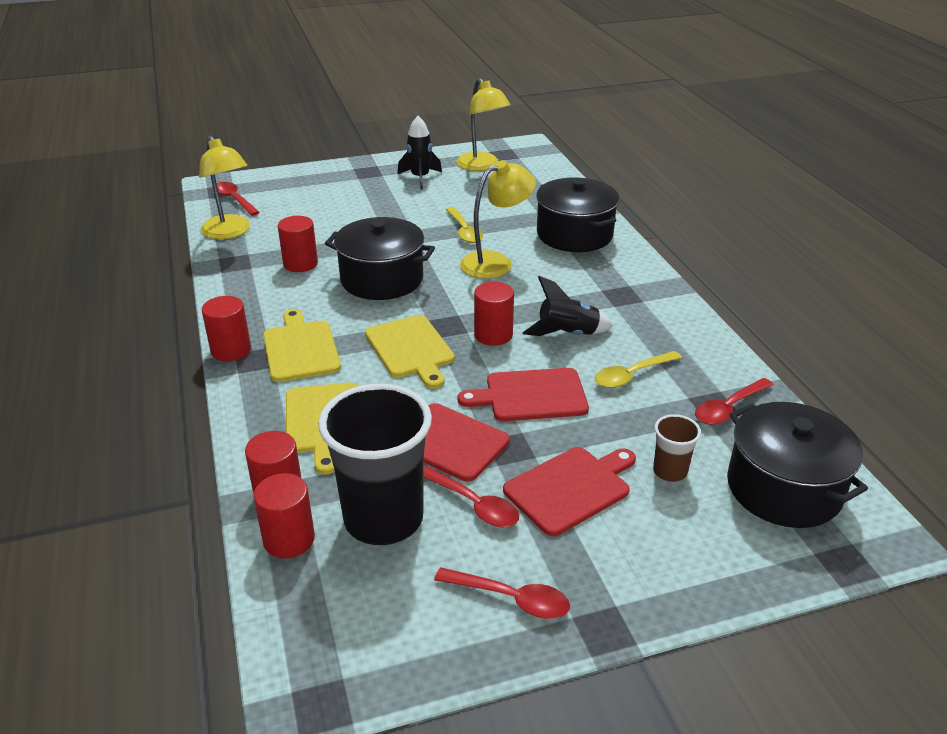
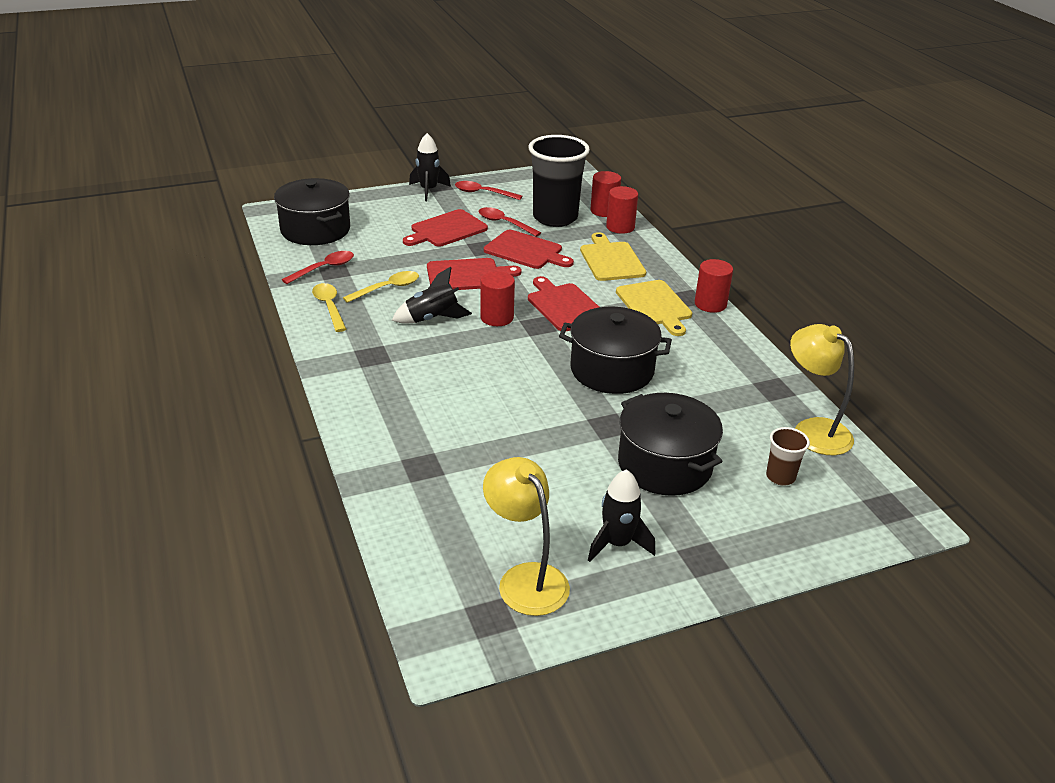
camera: 175 degrees right, 0 degrees up
(234, 199) = (854, 488): red spoon -> none
(300, 264) = (704, 387): red cylinder -> none
(410, 349) = (564, 306): yellow cutting board -> red cutting board
(464, 231) = (536, 436): yellow spoon -> yellow spoon (329, 307)
(496, 262) = (497, 392): yellow lamp -> none
(574, 234) = (403, 433): black pot -> black pot (664, 465)
(622, 608) = (428, 190): none -> black rocket
(670, 472) = (382, 237): brown cup -> brown cup (780, 477)

